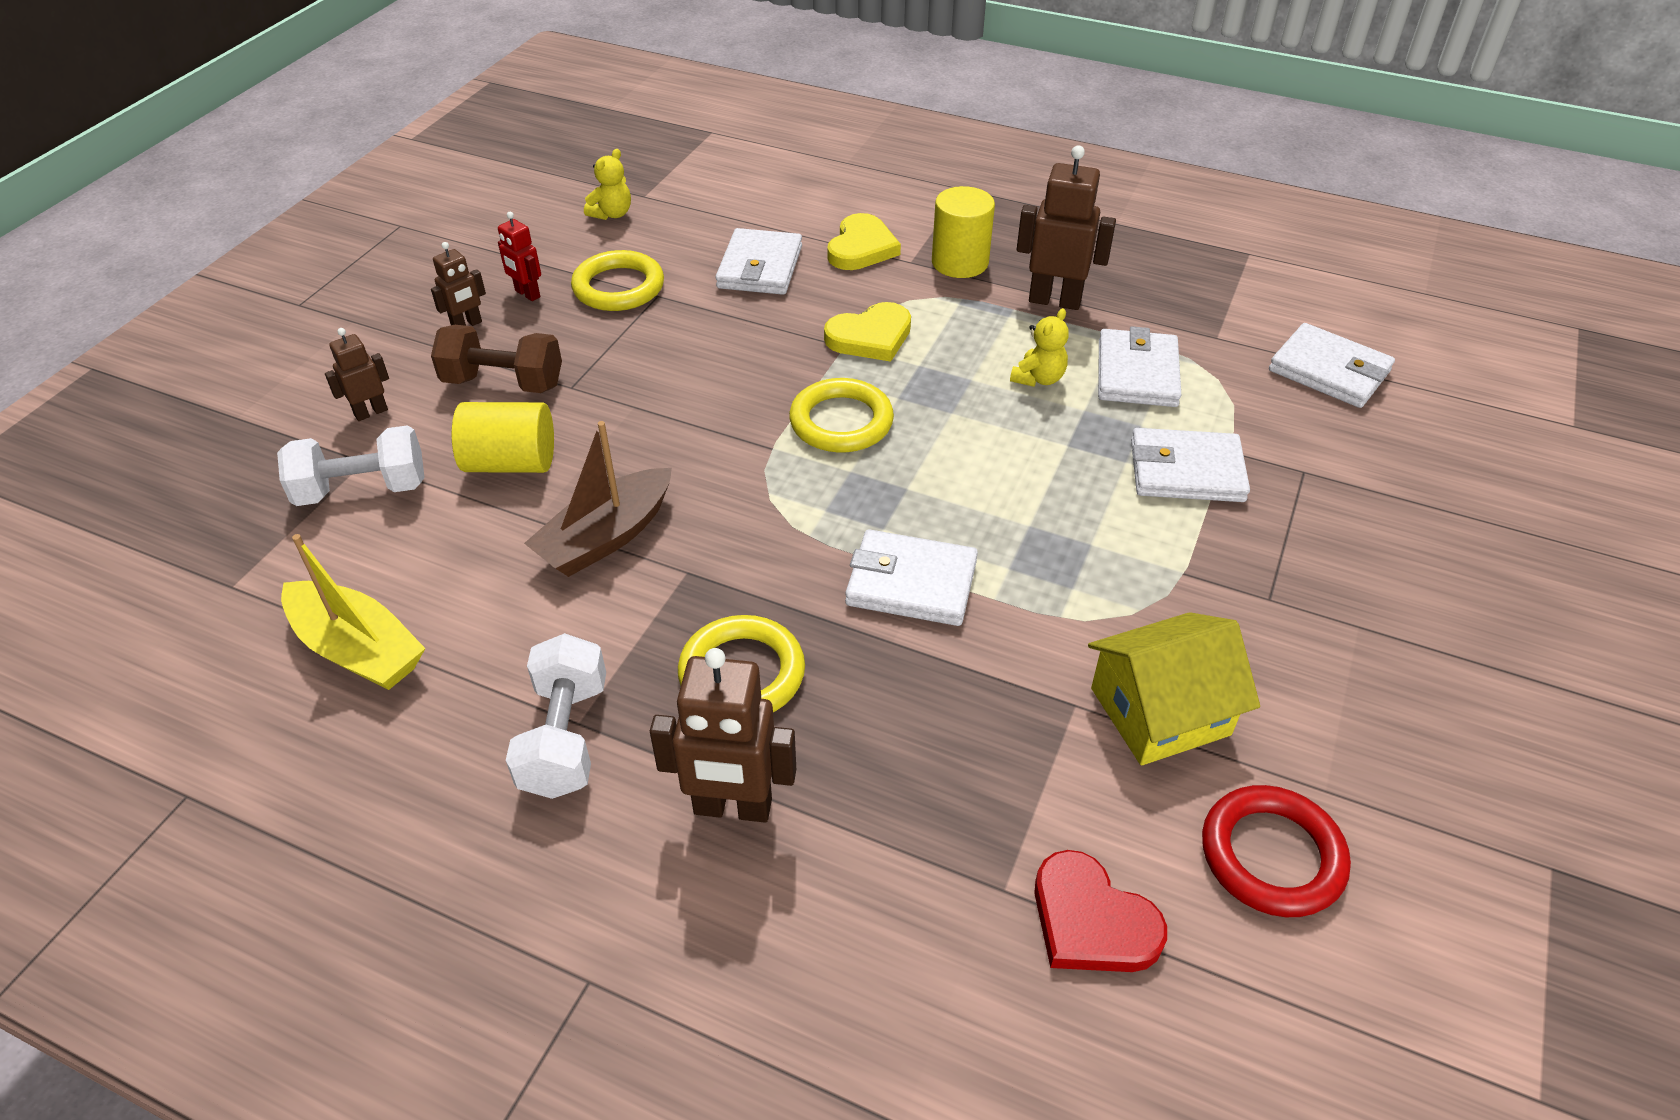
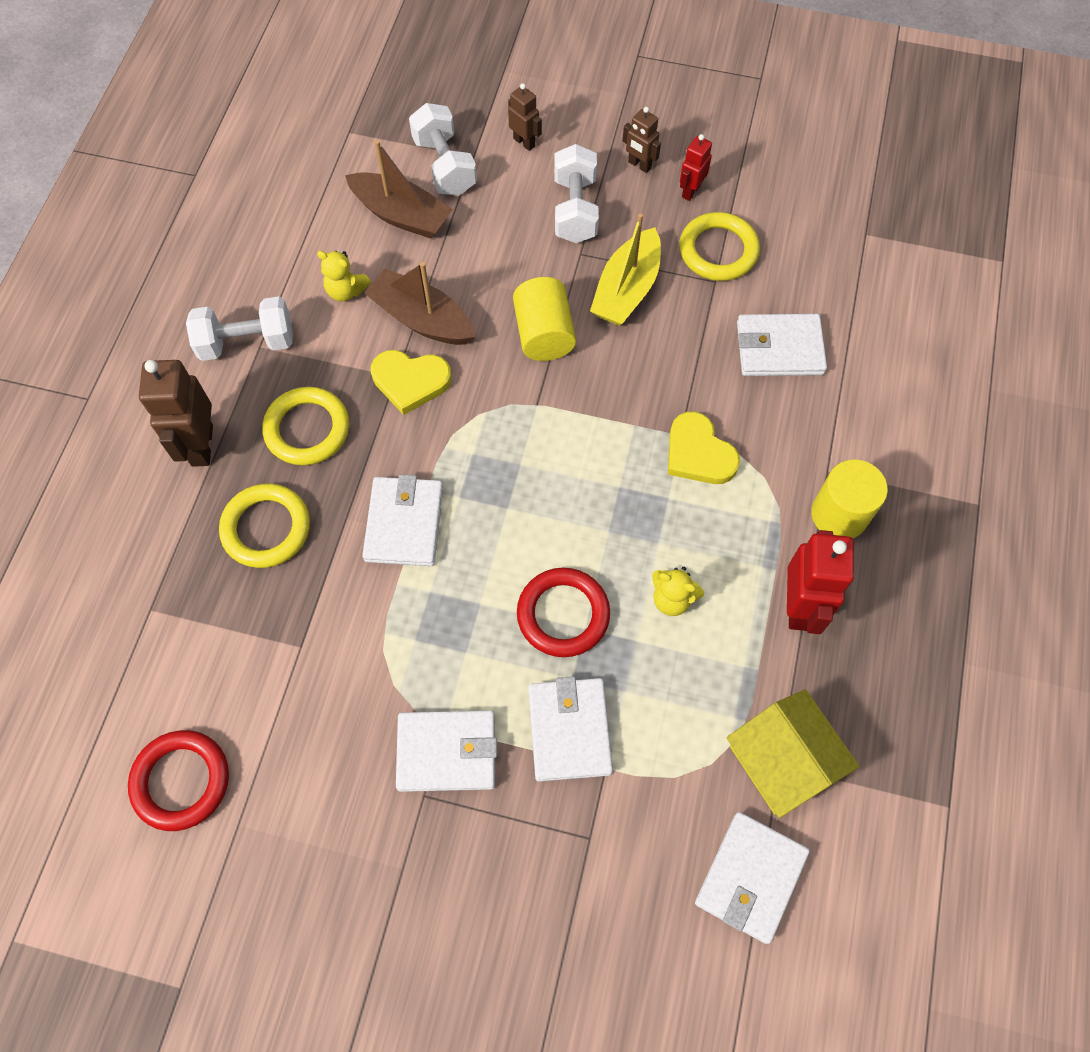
camera: 80 degrees right, 20 degrees up
(358, 649) = (305, 214): yellow boat -> yellow boat (627, 289)
(421, 541) = (401, 215): none -> brown boat
(503, 383) = (575, 209): brown dumbbell -> white dumbbell
(511, 463) = (487, 241): yellow cylinder -> yellow cylinder (544, 334)
(612, 214) = (827, 217): yellow teddy bear -> yellow teddy bear (346, 291)
(841, 422) = (578, 448): yellow ring -> yellow ring (266, 528)
(861, 248) = (837, 425): yellow heart -> yellow heart (410, 381)
(1049, 459) = (563, 614): none -> red ring
(1055, 300) = (799, 606): brown robot -> red robot
(1091, 921) = (129, 663): red heart -> none
(1137, 373) = (700, 686): white wallet -> white wallet (447, 752)
(1160, 711) = (299, 706): yellow house -> yellow house (782, 760)

